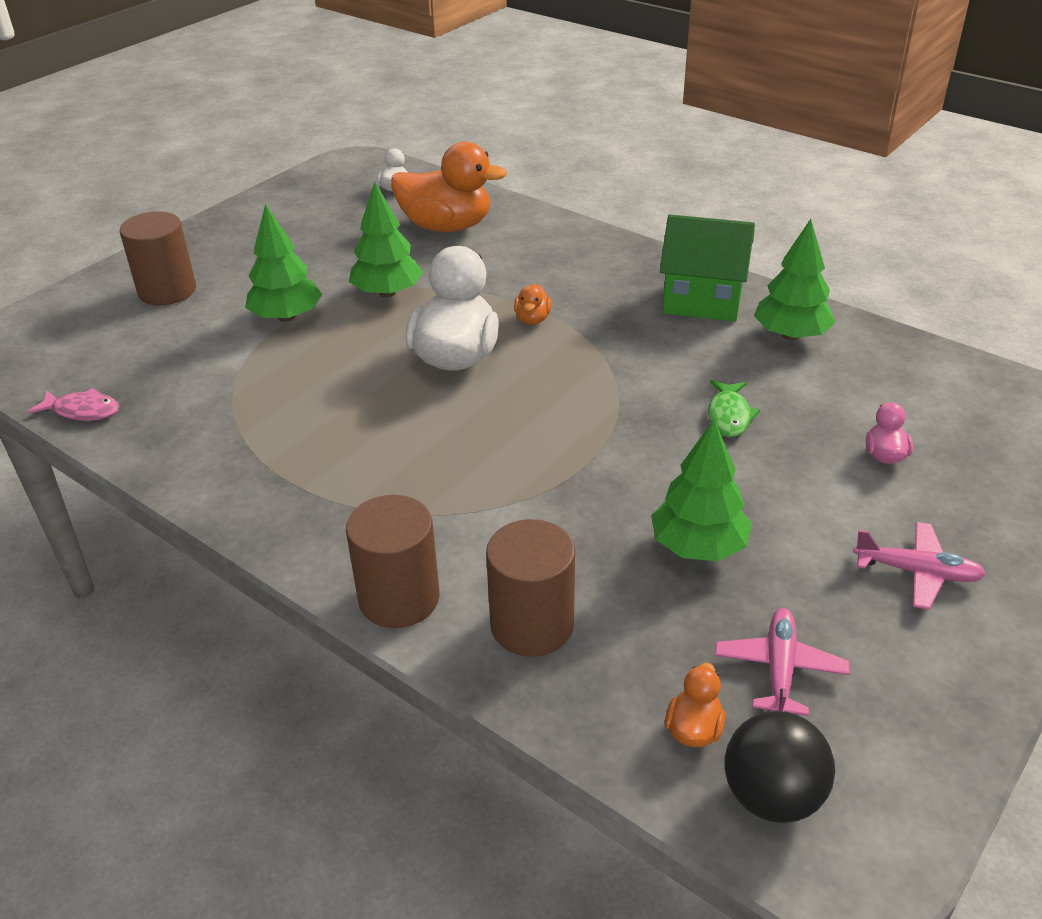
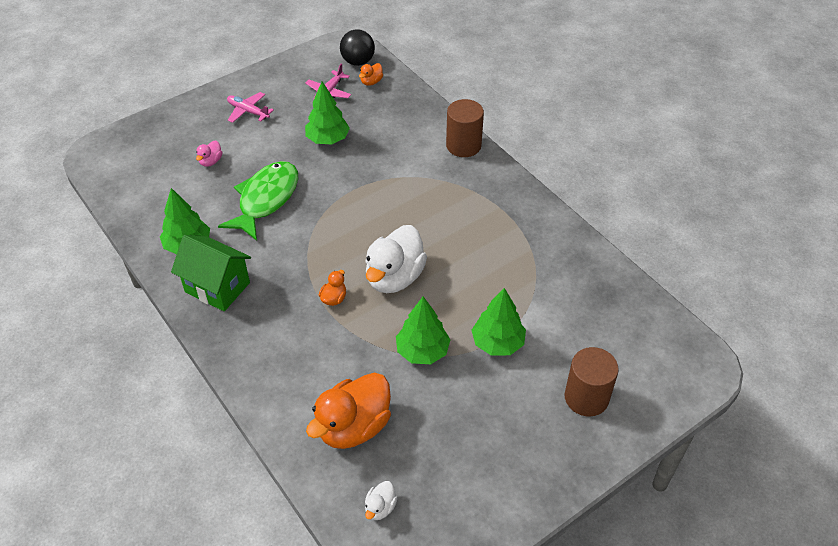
camera: 165 degrees left, 10 degrees up
(83, 411) = (626, 287): pink fish -> none
(446, 226) = (353, 427): orange duck -> orange duck turned 75 degrees counterclockwise
(532, 625) = (412, 124): brown cylinder -> none
(729, 416) = (266, 199): green fish -> green fish, size x2.08

